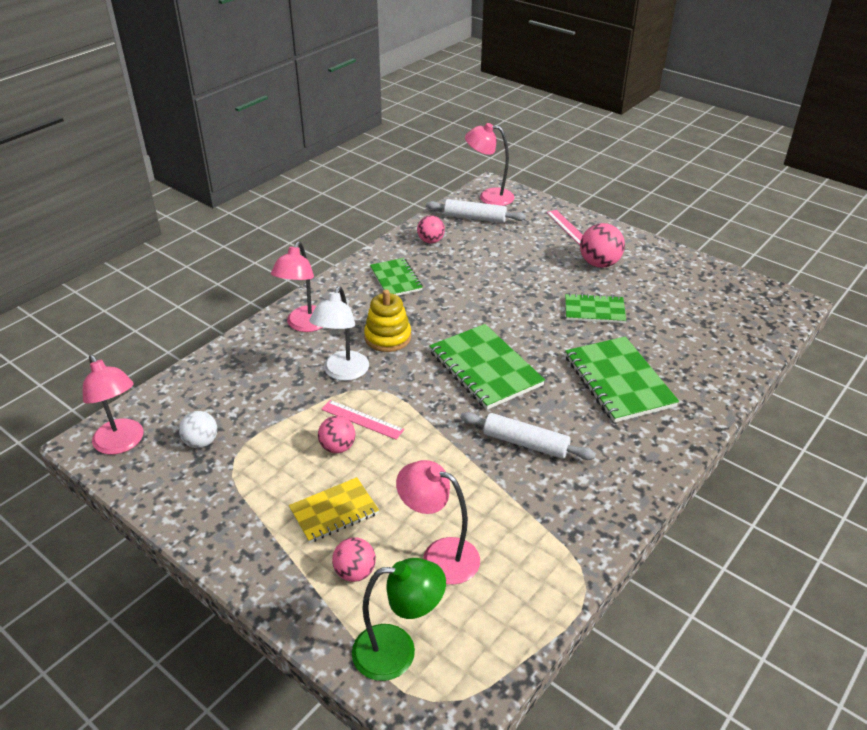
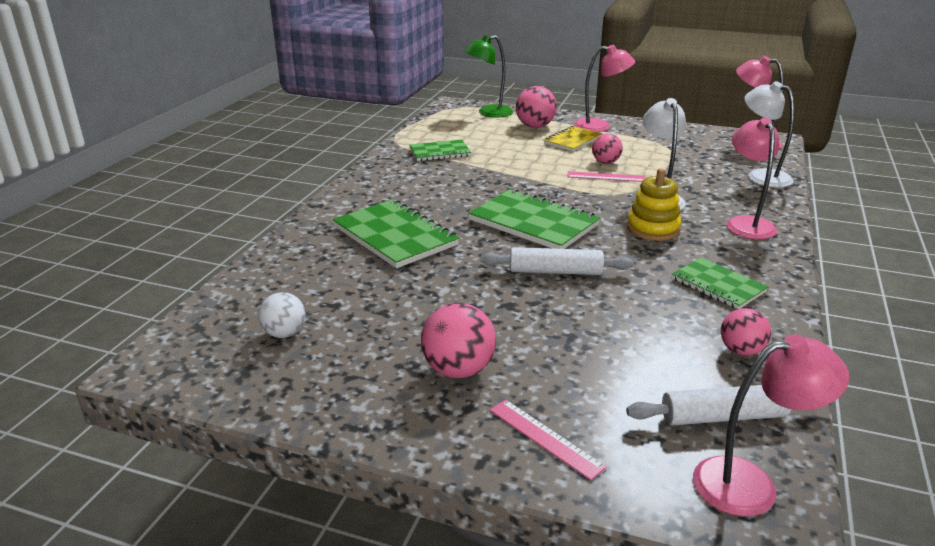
camera: 160 degrees right, 10 degrees down
(201, 442) = (703, 150): white ball -> white ball (284, 333)
(205, 380) = (761, 176): none -> white lamp
(355, 572) = (535, 126): pink ball -> pink ball, size x1.52
(439, 556) = (490, 137): pink lamp -> pink lamp (600, 126)
(525, 443) = (464, 185): white rolling pin -> white rolling pin (555, 271)
(594, 310) = (442, 298): green notebook -> green notebook (440, 152)

